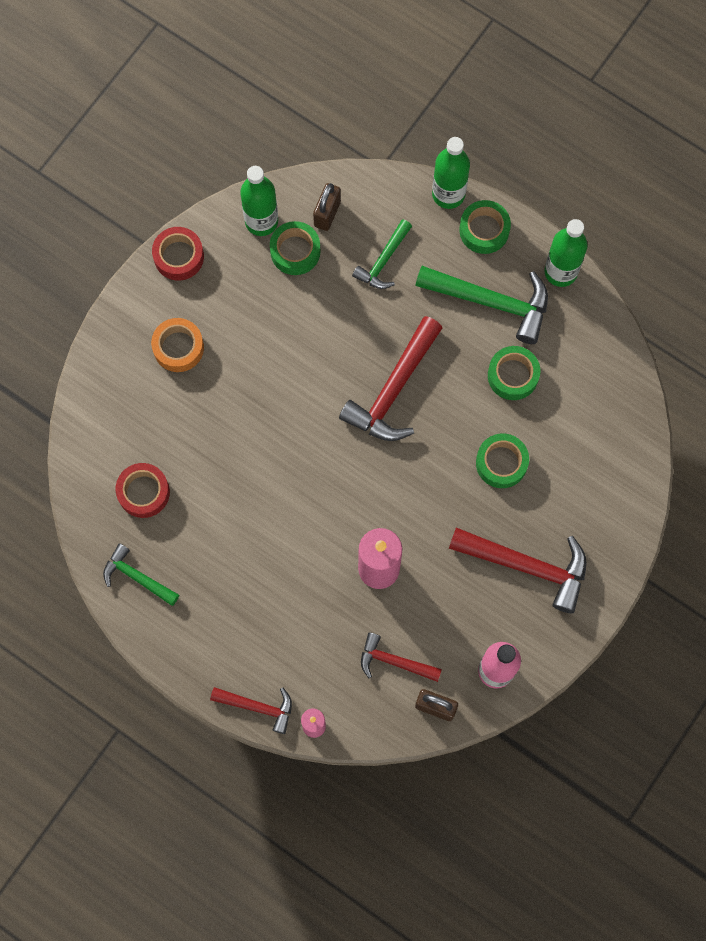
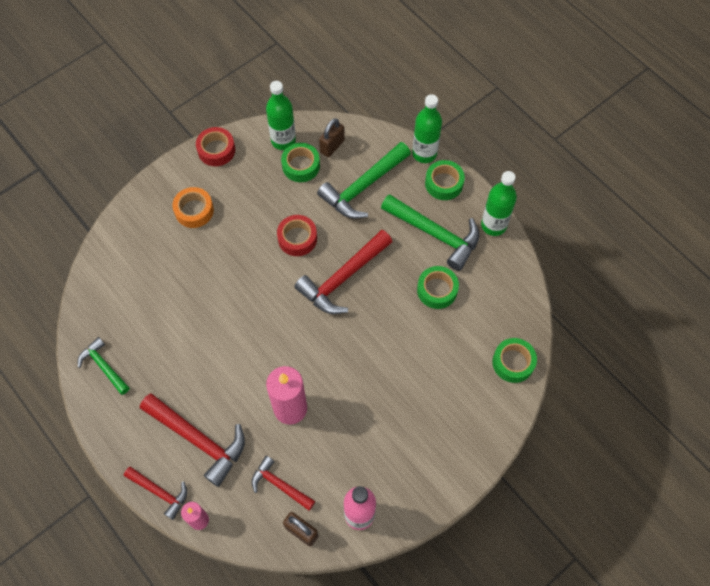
camera: 15 degrees right, 10 degrees down
(143, 492) = (132, 305): red tape -> red tape (297, 238)
(383, 261) = (363, 187): green hammer -> green hammer, size x1.72
(501, 463) = (410, 352): green tape -> green tape (513, 362)
(527, 566) = (409, 437): red hammer -> red hammer (199, 440)

